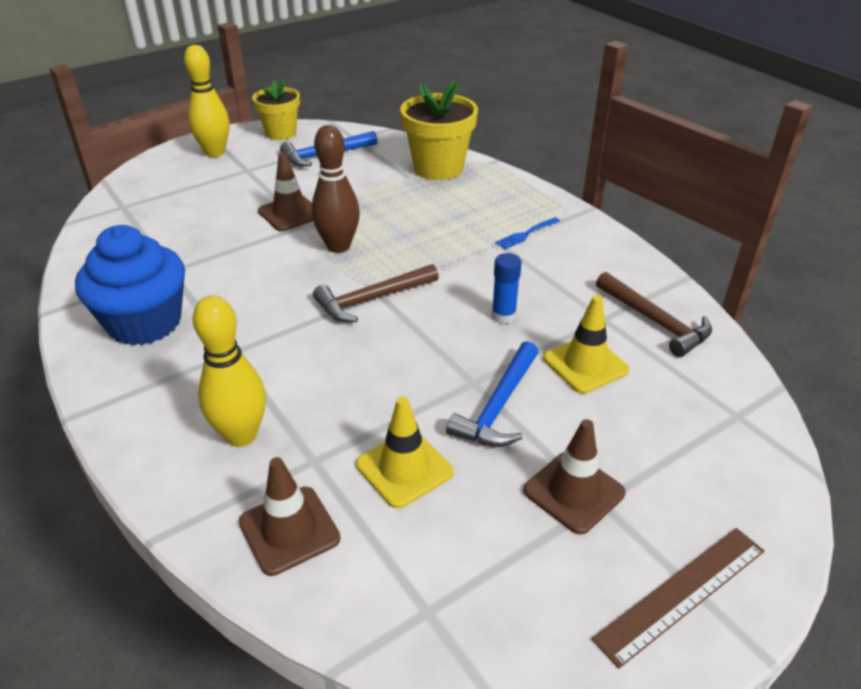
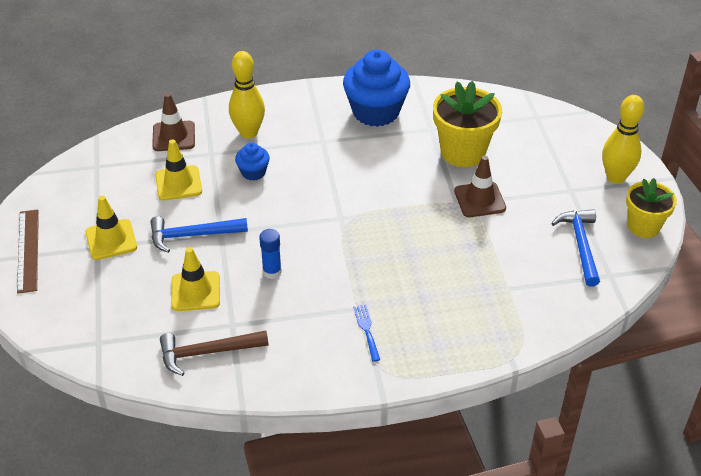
camera: 115 degrees right, 5 degrees up
(334, 395) = (253, 172): none -> blue cupcake
(338, 246) = (414, 214): brown bowling pin -> none
(371, 299) = (335, 212): brown hammer -> none
(438, 168) = (517, 316): yellow flower pot -> yellow flower pot (463, 152)
(498, 406) = (192, 235): blue hammer -> blue hammer turned 60 degrees counterclockwise
(574, 492) = (111, 240): brown traffic cone -> yellow traffic cone

